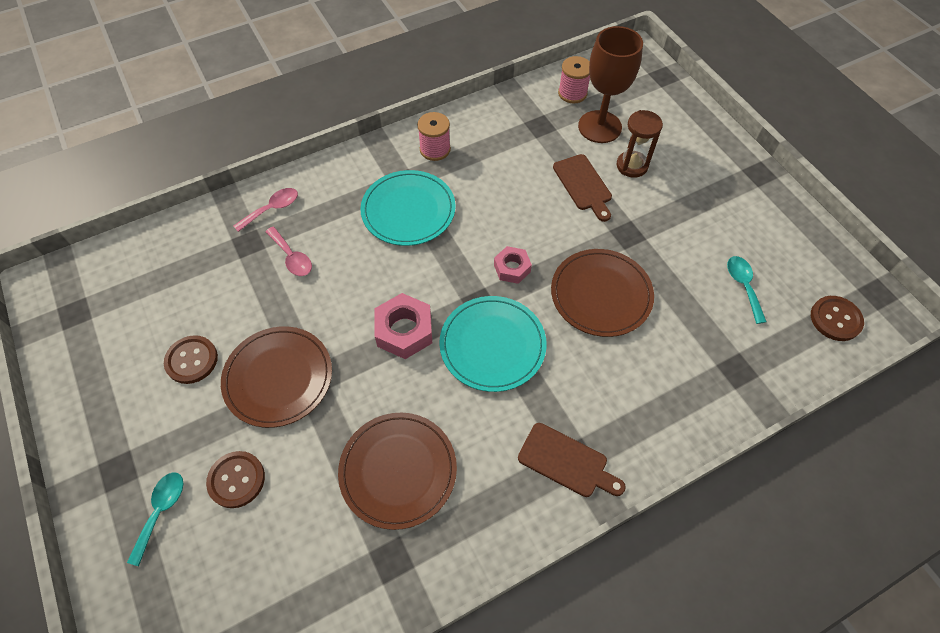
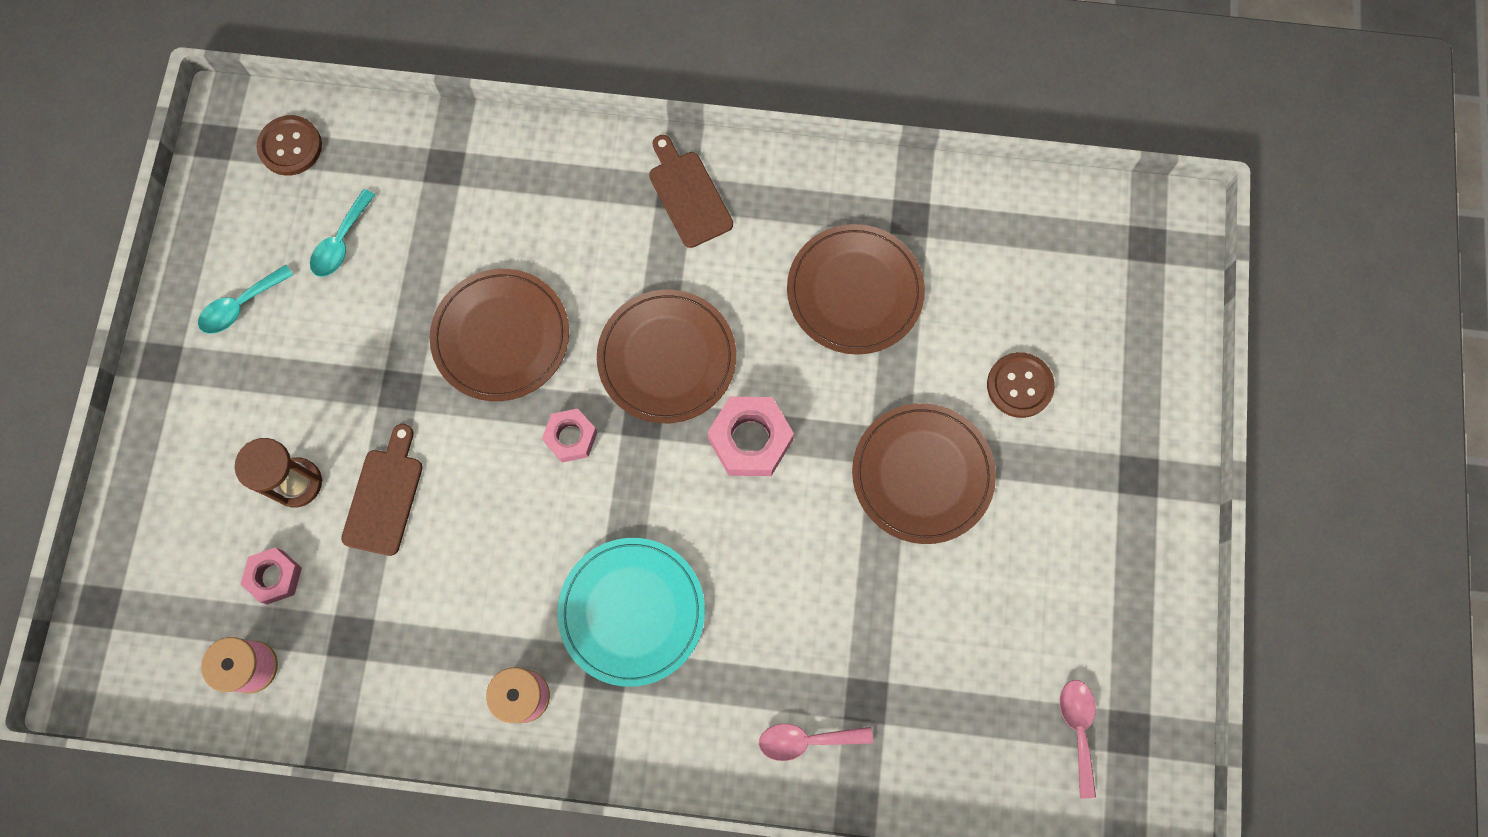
camera: 145 degrees left, 15 degrees up
(161, 511) = (1108, 401): turquoise spoon -> turquoise spoon (241, 306)
(192, 360) = (1010, 563): brown button -> none
(292, 257) = (822, 637): pink spoon -> pink spoon (1077, 729)
(492, 345) = (667, 358): turquoise plate -> brown plate
(599, 127) = (275, 577): brown goblet -> pink nut

